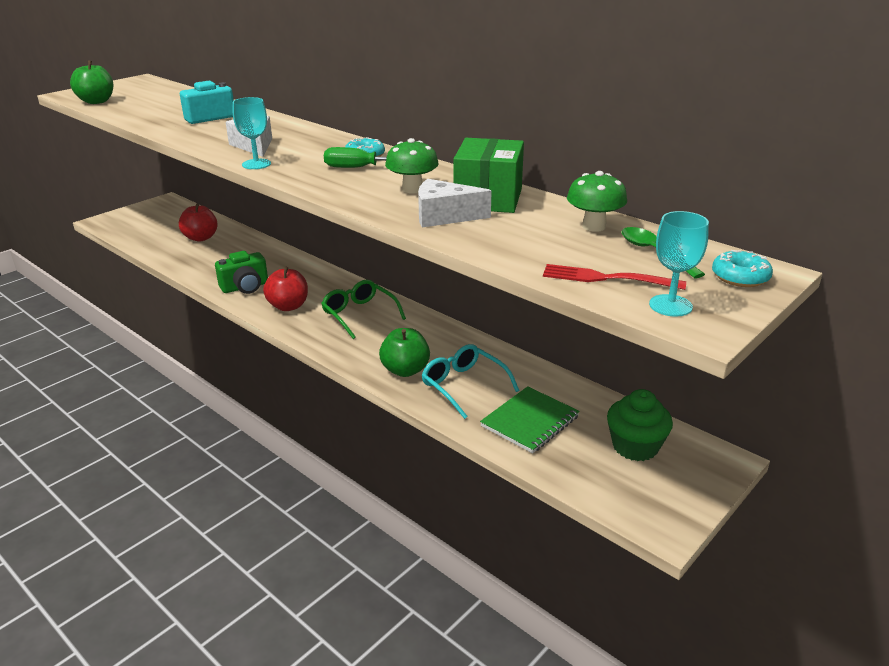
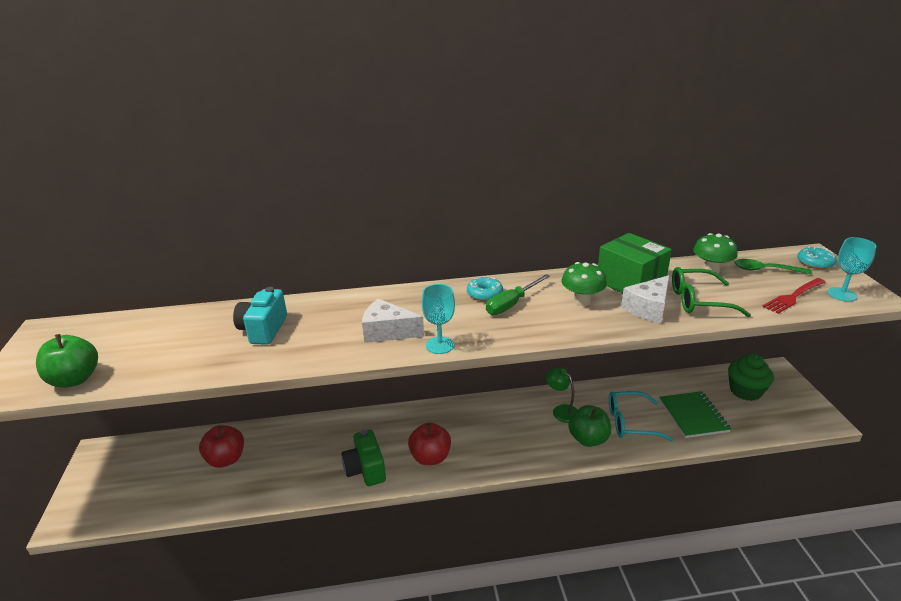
camera: 50 degrees left, 0 degrees up
(245, 287) = (365, 469): green camera -> green camera turned 150 degrees clockwise
(359, 314) = (486, 425): green glasses -> green glasses (698, 301)
(431, 342) = (561, 410): none -> green lamp

